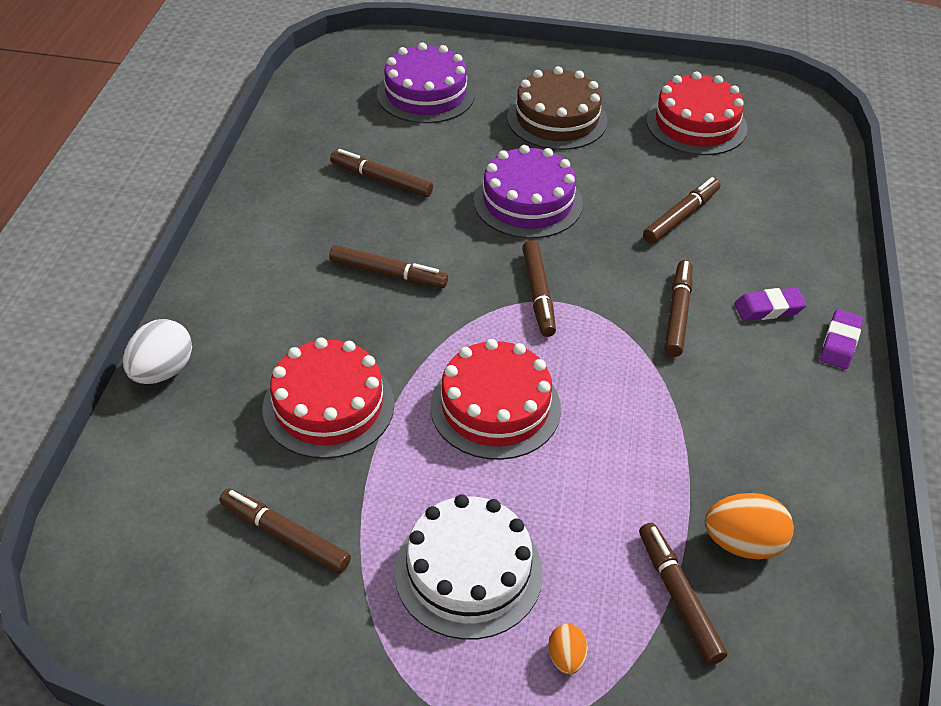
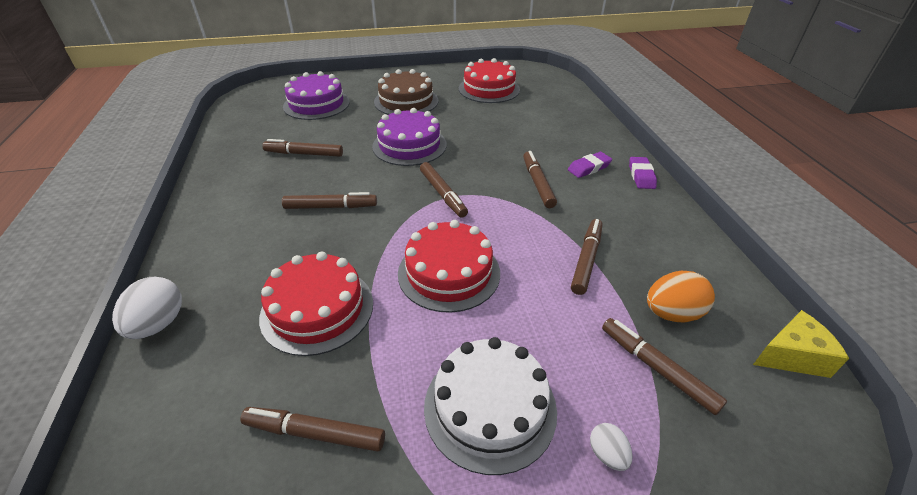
camera: 20 degrees left, 5 degrees down
(566, 658) = (607, 454): orange egg -> white egg
(681, 216) = (508, 133): brown marker -> brown marker (586, 260)
(857, 640) = (791, 356): none -> yellow cheese

